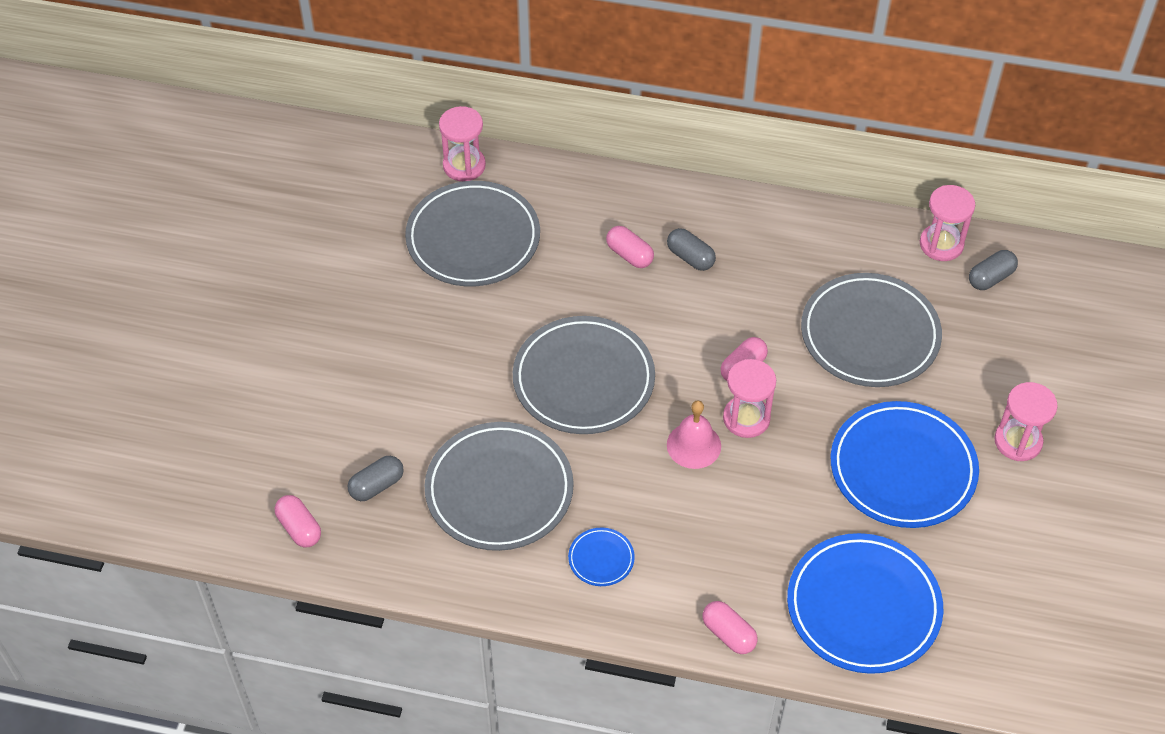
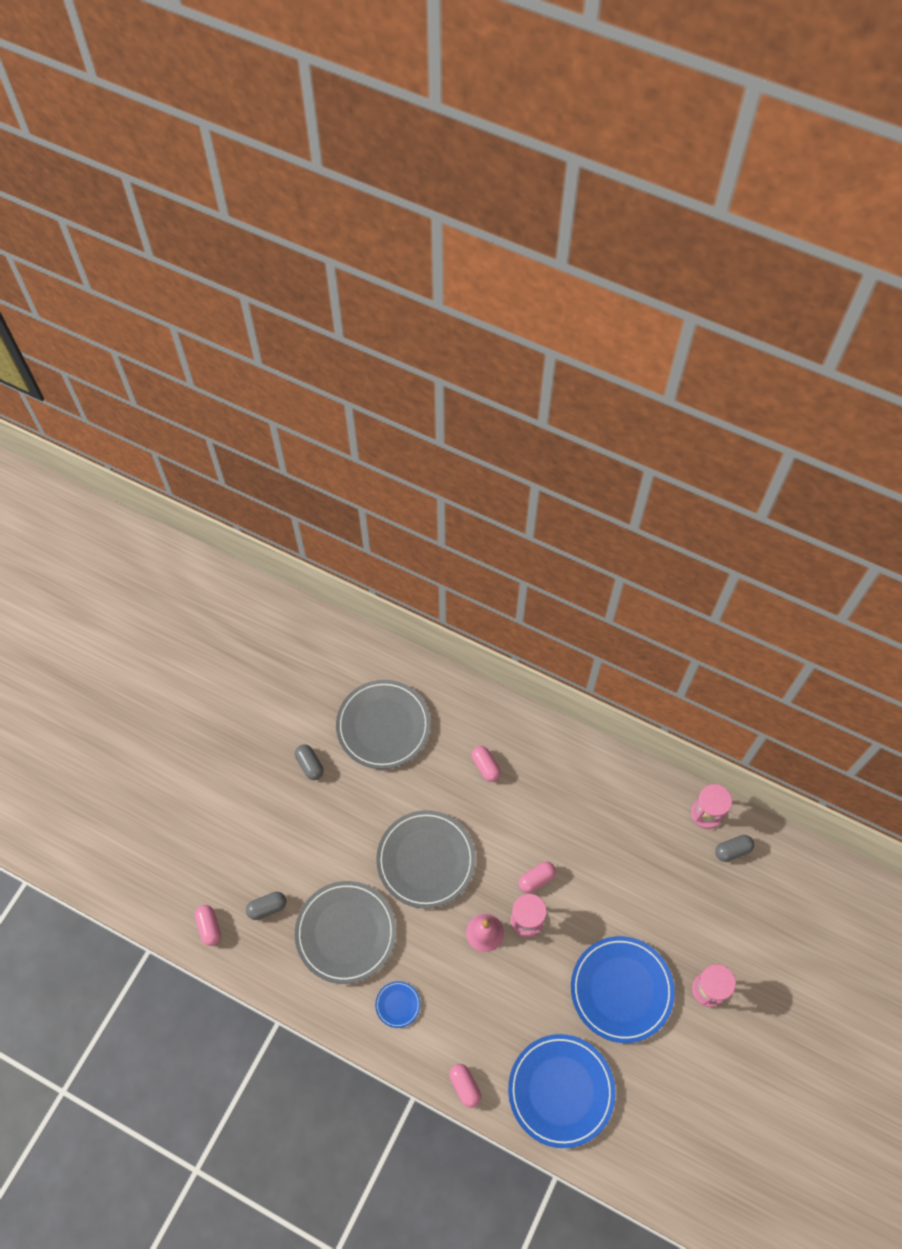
camera: 15 degrees right, 10 degrees up
(464, 165) = (393, 664): pink hourglass -> none
(690, 257) = (527, 779): grey capsule -> grey capsule (310, 765)
(870, 334) = (632, 875): grey plate -> none

